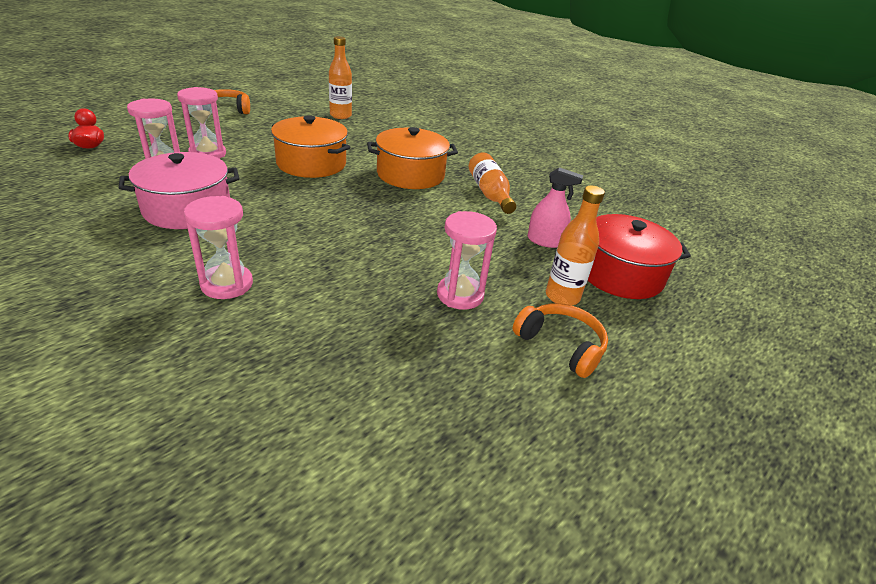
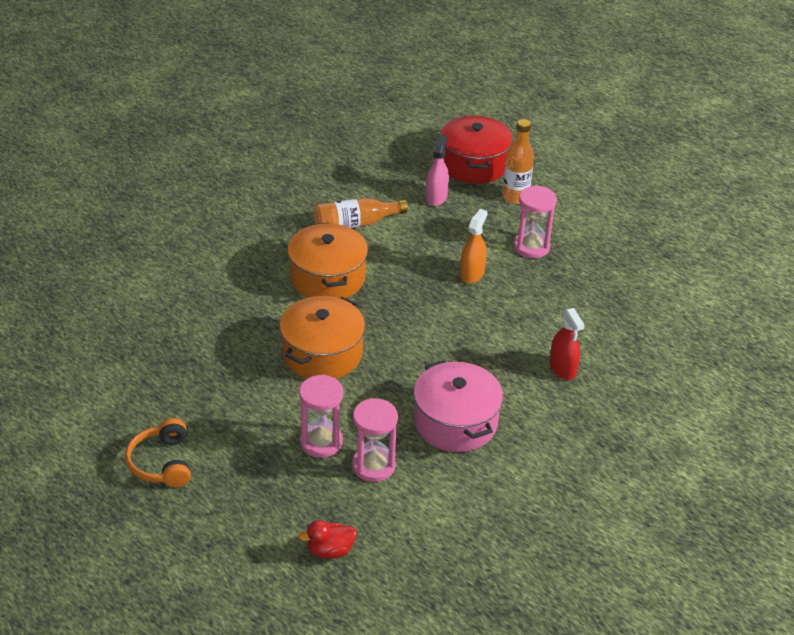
camera: 90 degrees left, 5 degrees up
(227, 284) = (562, 368): pink hourglass -> red spray bottle
(340, 115) = (157, 347): orange bottle -> none
(410, 246) = (472, 274): none -> orange spray bottle
(561, 345) = (571, 204): orange headphones -> none

